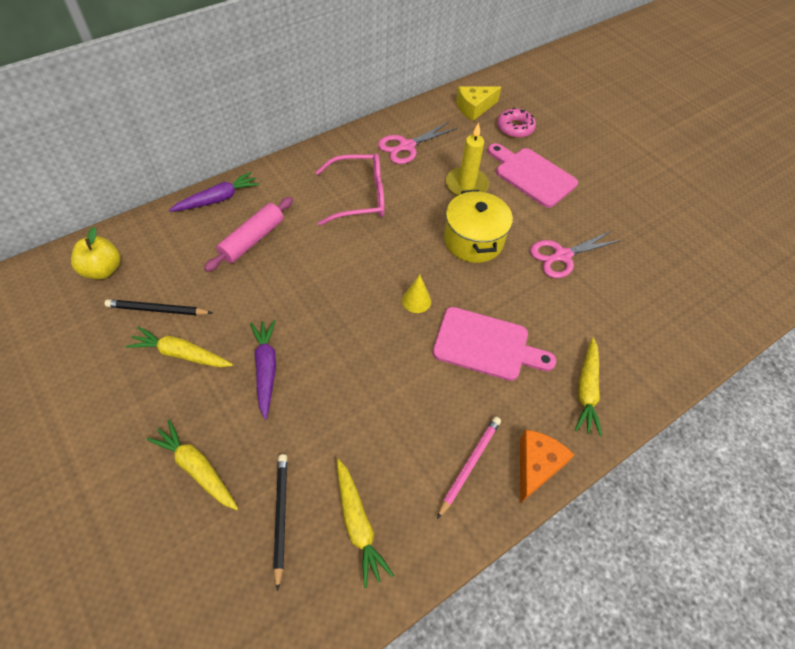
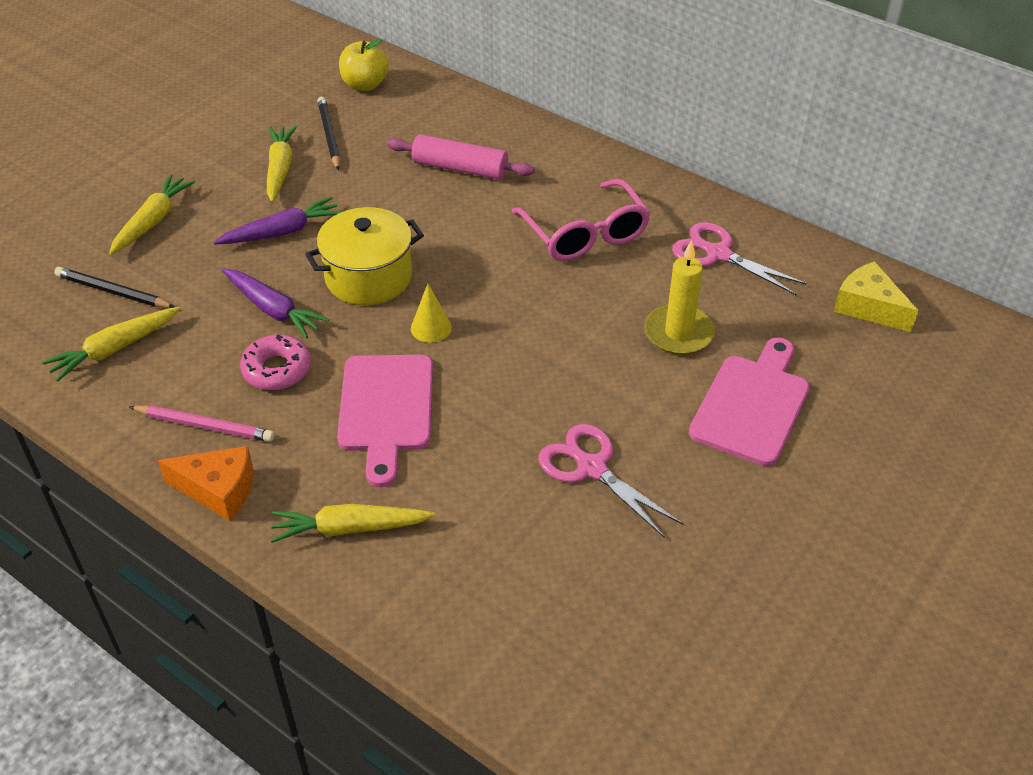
camera: 75 degrees right, 10 degrees down
(218, 199) = (509, 124): purple carrot -> purple carrot (273, 309)
(280, 516) = (113, 292): black pencil -> black pencil turned 135 degrees counterclockwise
(473, 240) = (568, 362): yellow pot -> yellow pot (368, 277)
(515, 128) = (856, 365): pink donut -> pink donut (277, 369)

